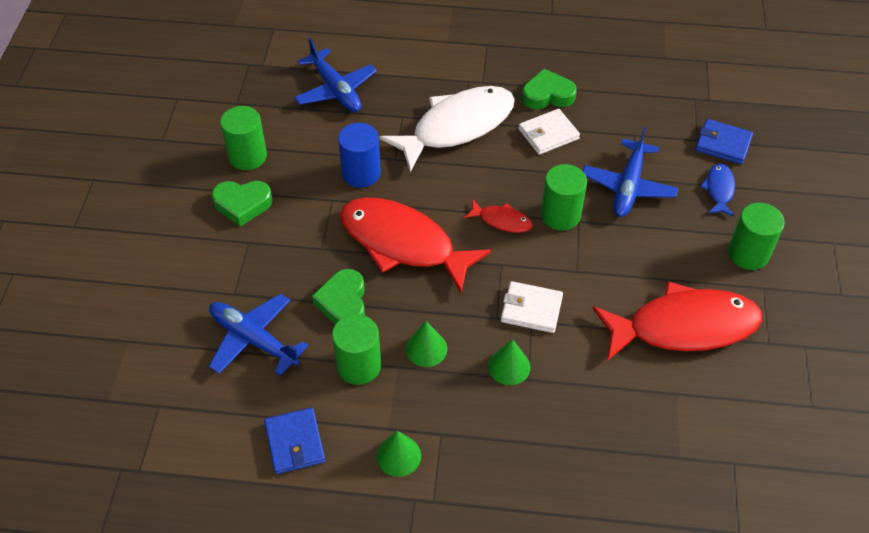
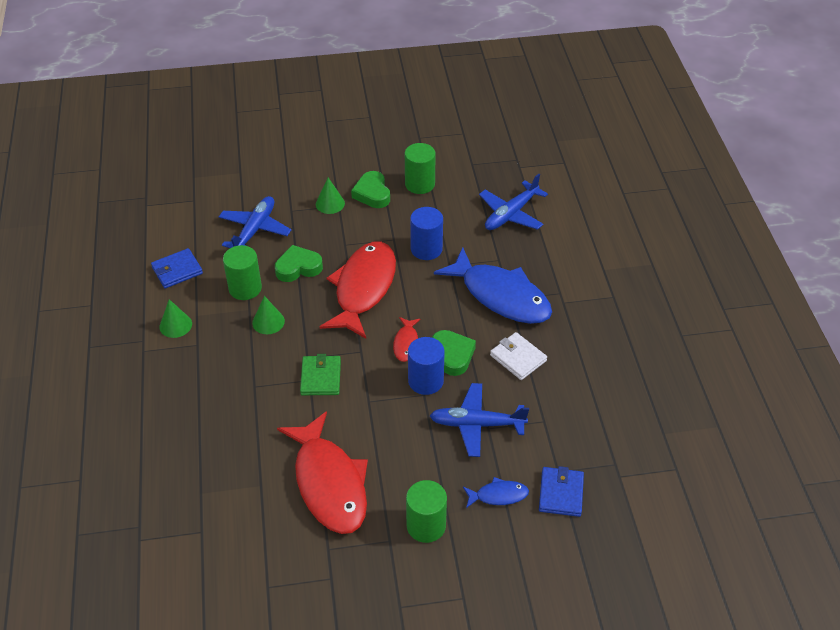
camera: 75 degrees right, 5 degrees down
(457, 127) = (501, 296): white fish -> blue fish
(509, 366) = (263, 373): green cone -> green cone (330, 203)
(531, 309) = (320, 377): white wallet -> green wallet
(547, 95) = (567, 350): green heart -> green heart (453, 355)
(560, 215) = (425, 381): green cylinder -> blue cylinder

